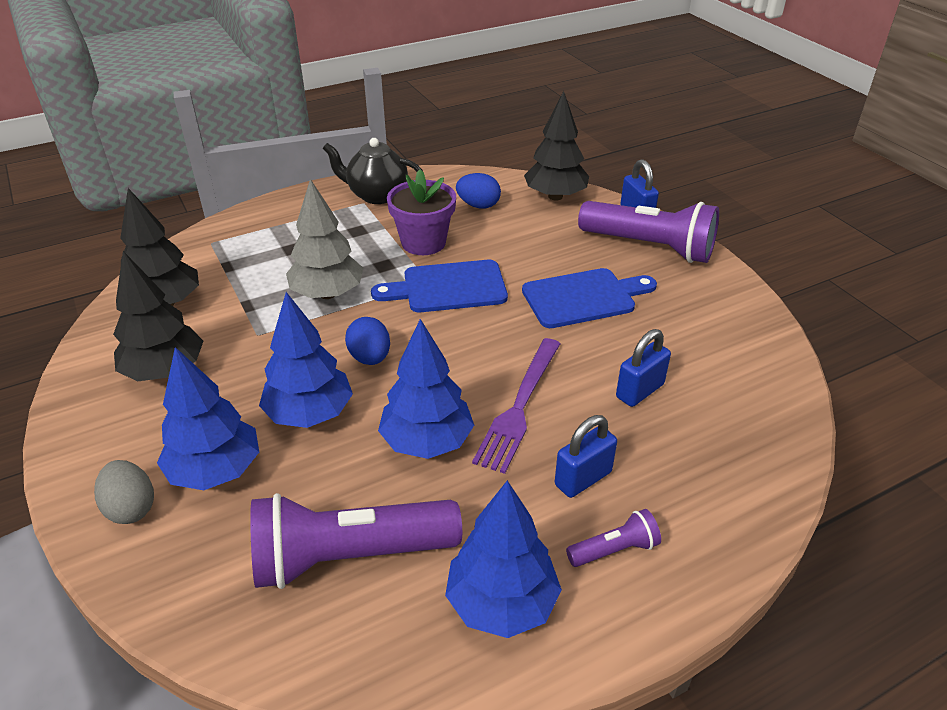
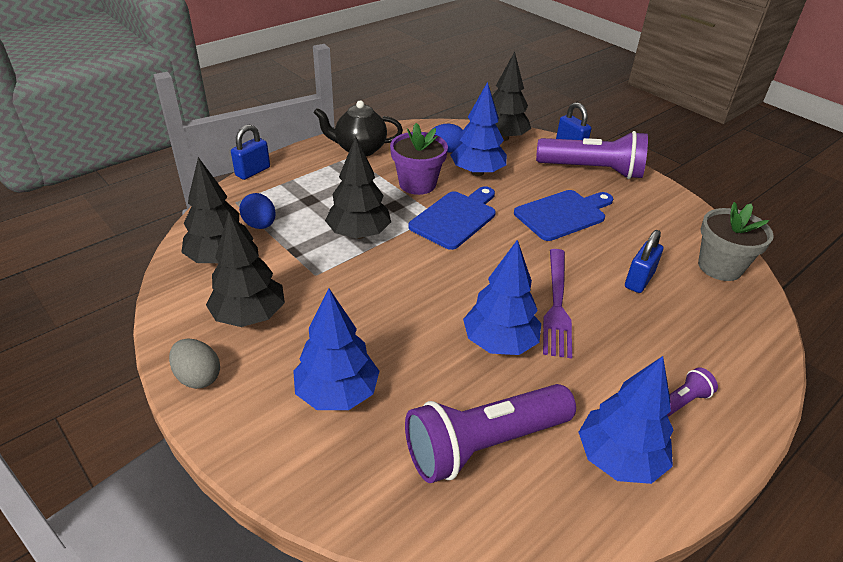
camera: 15 degrees left, 0 degrees up
(131, 508) = (278, 437): grey egg -> grey egg (198, 377)
(309, 414) = (393, 334): blue tree -> blue tree (477, 172)
(328, 294) = (359, 234): grey tree -> black tree
(370, 358) = (420, 282): blue egg -> blue egg (260, 225)
(448, 287) = (455, 218): blue cutting board -> blue cutting board turned 150 degrees clockwise
(583, 478) = (631, 353): blue padlock -> blue padlock (253, 171)
(758, 388) = (719, 267): none -> grey flower pot

